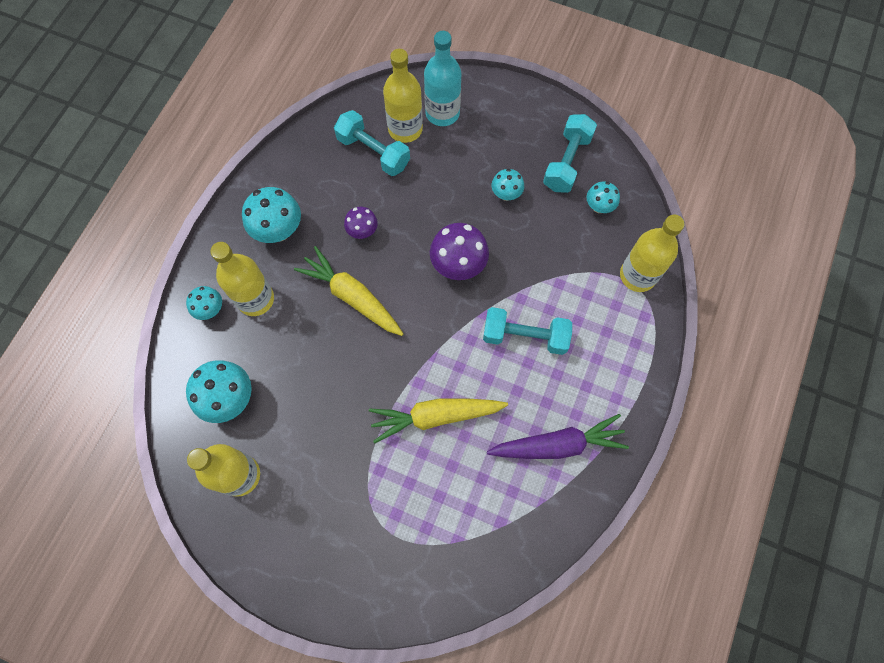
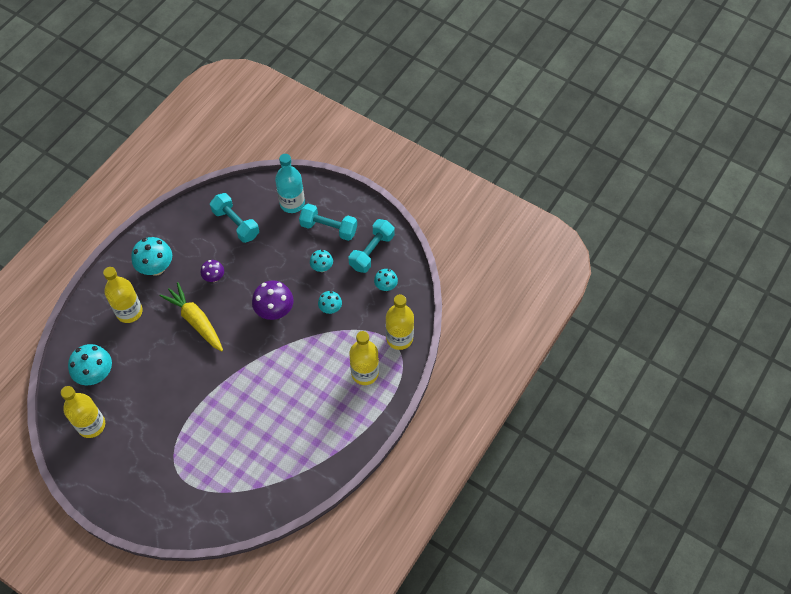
camera: 10 degrees right, 10 degrees down
(210, 310) = (97, 314): turquoise mushroom -> turquoise mushroom (330, 309)
(405, 129) = (262, 211): yellow bottle -> yellow bottle (365, 373)
(435, 416) = (232, 409): yellow carrot -> none
(525, 336) = (308, 366): turquoise dumbbell -> turquoise dumbbell (329, 228)
(558, 444) = (311, 441): purple carrot -> none

